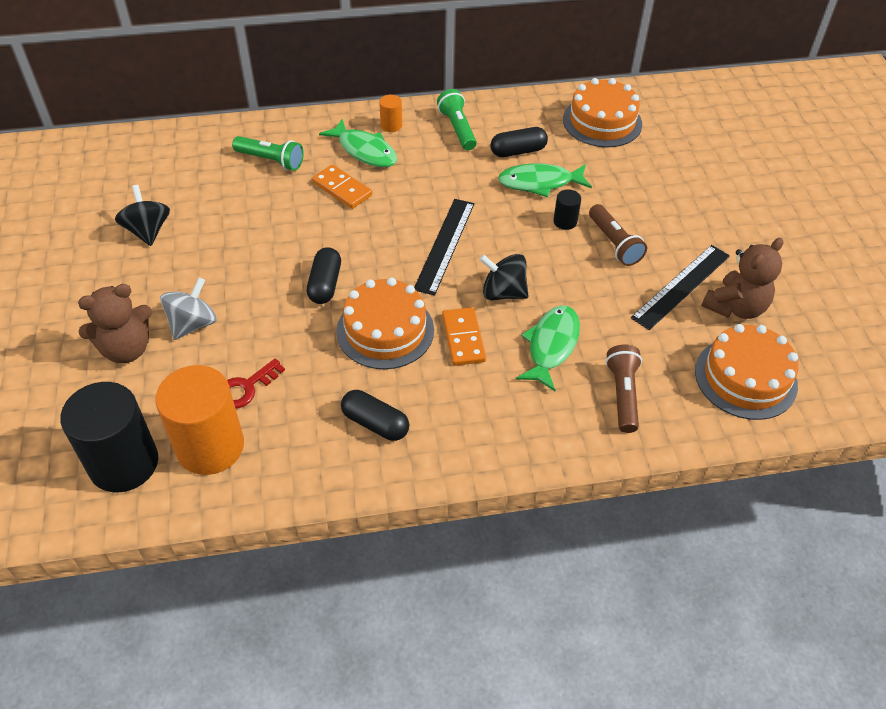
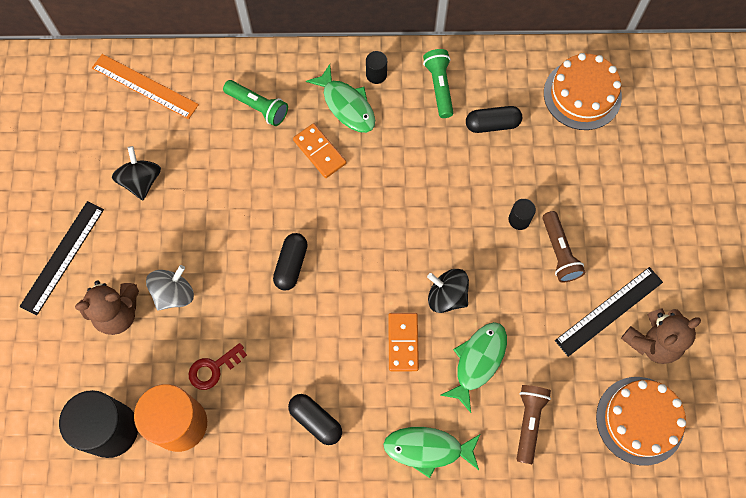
camera: 10 degrees right, 20 degrees up
(147, 155) = (145, 86): none -> orange ruler
(385, 330) = (337, 324): orange cake -> none
(391, 125) = (376, 74): orange cylinder -> black cylinder
(444, 245) = (403, 233): black ruler -> black ruler (62, 257)
(540, 183) = (505, 168): green fish -> green fish (428, 449)

